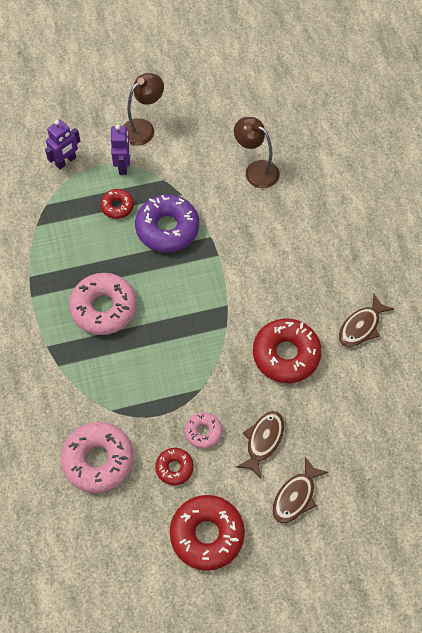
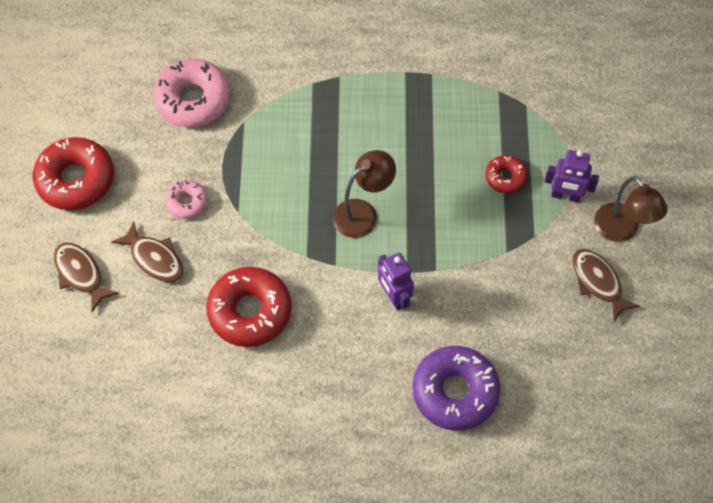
camera: 105 degrees right, 0 degrees up
(66, 161) = (585, 135): purple robot -> purple robot (394, 297)
(104, 308) = (369, 137): pink donut -> none
(167, 228) = (460, 224): purple donut -> purple donut (455, 392)
(174, 468) = (158, 166): red donut -> none
(256, 170) = (525, 349): brown lamp -> brown lamp (363, 213)
(361, 326) = (258, 409): brown fish -> brown fish (598, 282)

